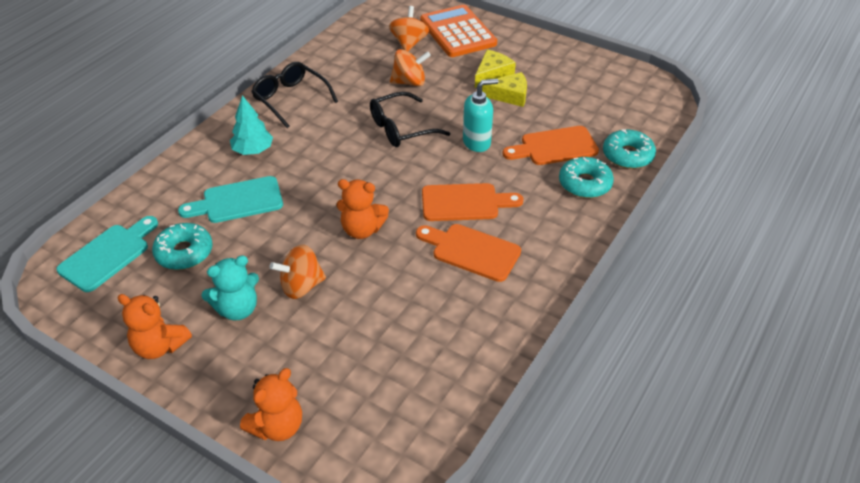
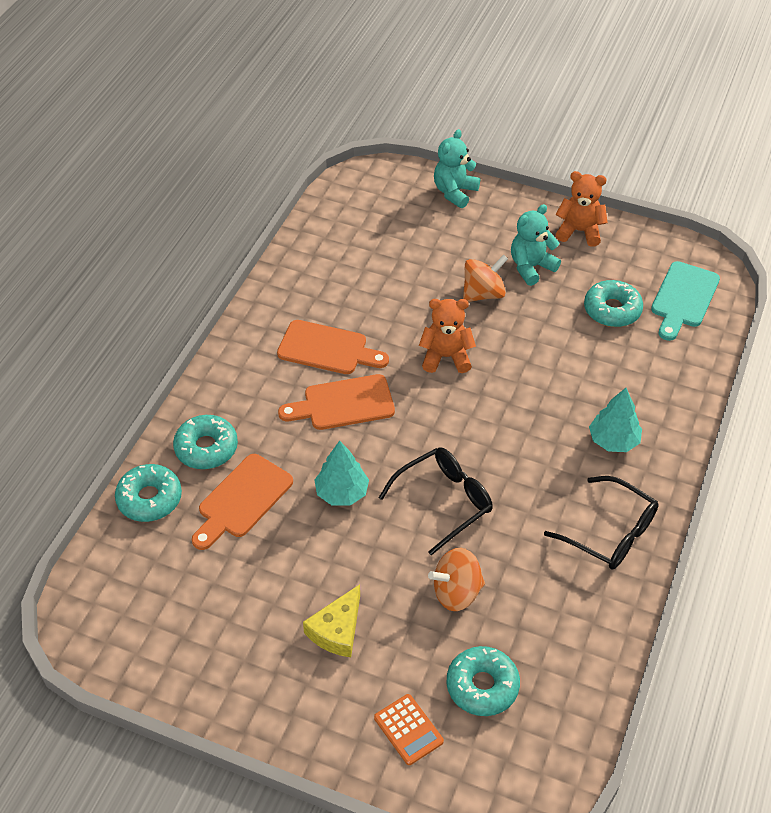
camera: 170 degrees right, 5 degrees up
(238, 201) = (592, 372): turquoise cutting board -> none
(277, 426) = (454, 192): orange teddy bear -> turquoise teddy bear
(409, 43) = (482, 686): orange spinning top -> turquoise donut
(457, 32) = (408, 729): orange calculator -> orange calculator, size x0.49
(477, 142) = (342, 492): turquoise soap dispenser -> turquoise tree
(509, 95) = (308, 586): yellow cheese -> none
(554, 147) = (242, 500): orange cutting board -> orange cutting board turned 150 degrees clockwise

